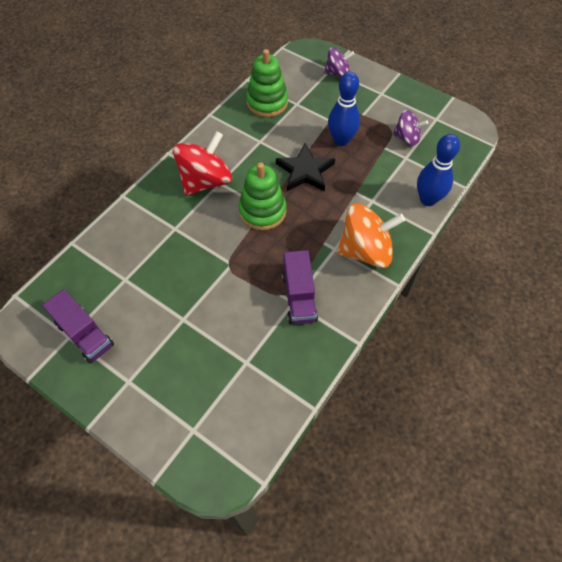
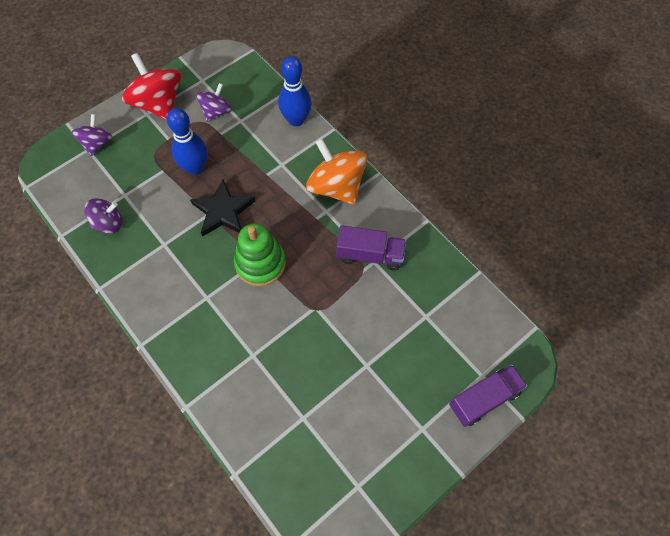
camera: 75 degrees left, 5 degrees up
(84, 334) = (359, 468): purple truck -> purple truck (484, 399)
(205, 181) = (199, 311): red spinning top -> red spinning top (158, 104)
(267, 102) = (109, 223): green stacking toy -> purple spinning top
(365, 251) = (336, 186): orange spinning top -> orange spinning top turned 45 degrees counterclockwise

